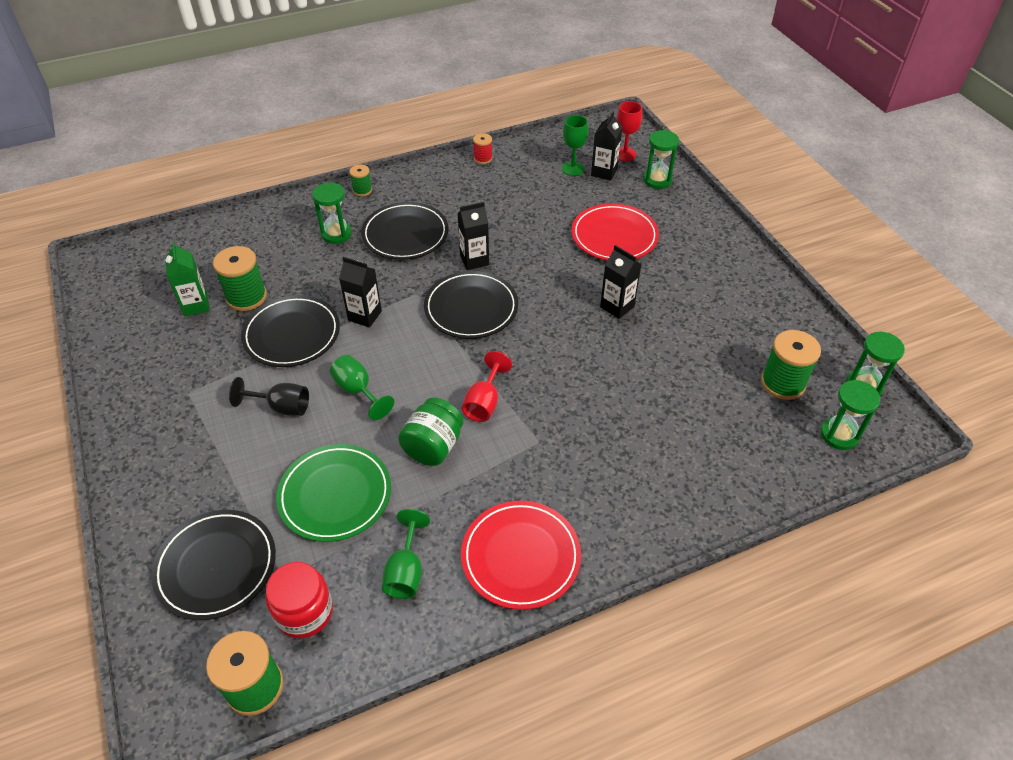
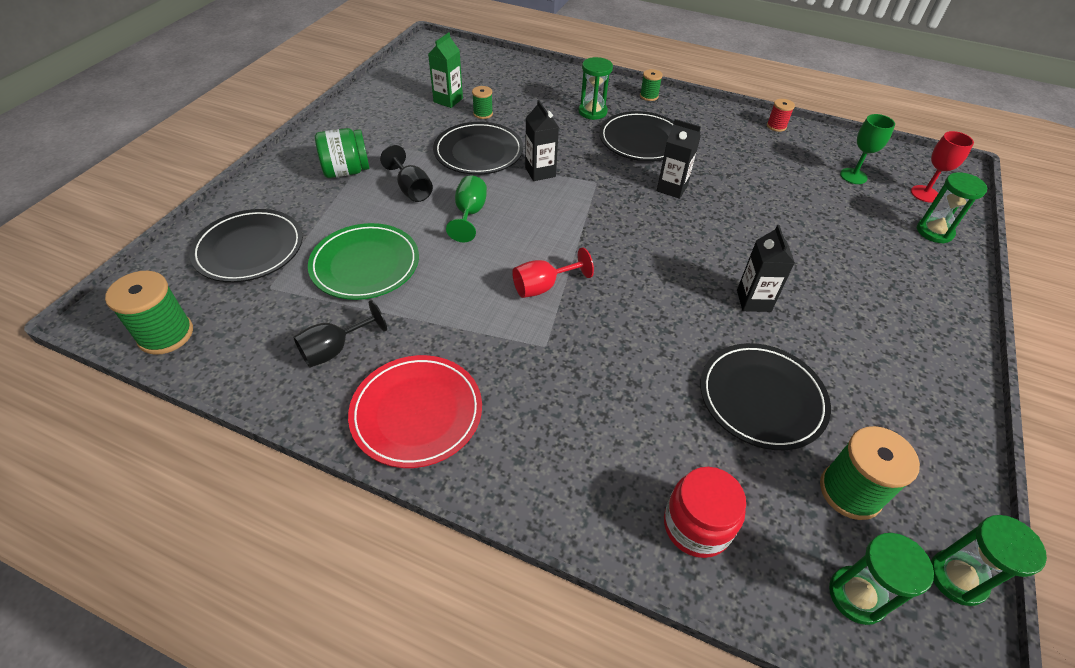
camera: 45 degrees right, 0 degrees up
(246, 297) = (483, 114): green spool -> green spool, size x0.55
(304, 612) = (249, 317): red jar -> red jar (696, 525)
(406, 571) = (334, 349): green goblet -> black goblet
(433, 446) = (466, 286): green jar -> green jar (346, 171)
(471, 308) = (623, 218): black plate -> black plate (761, 398)
(604, 172) = (882, 195): black carton -> none
(614, 236) = (826, 247): red plate -> none

